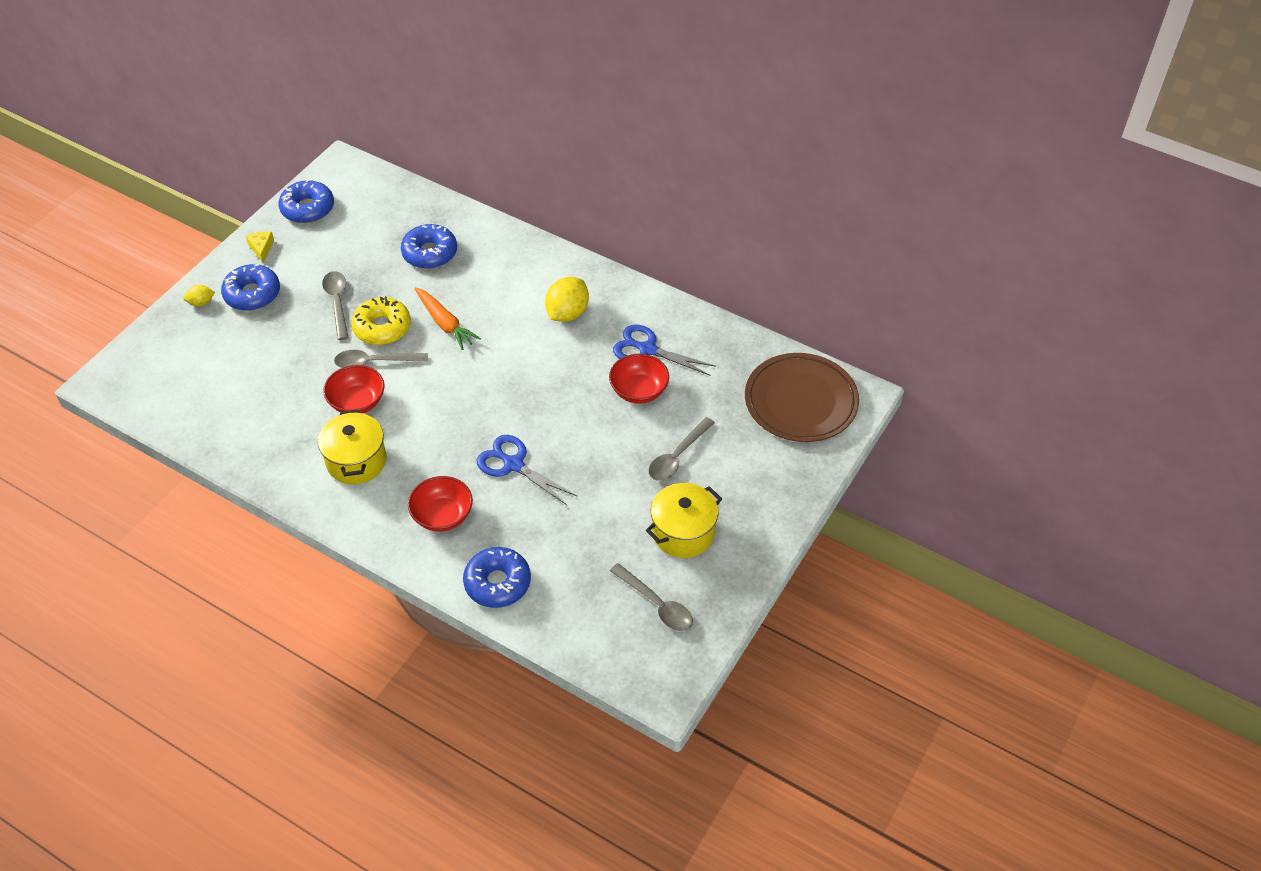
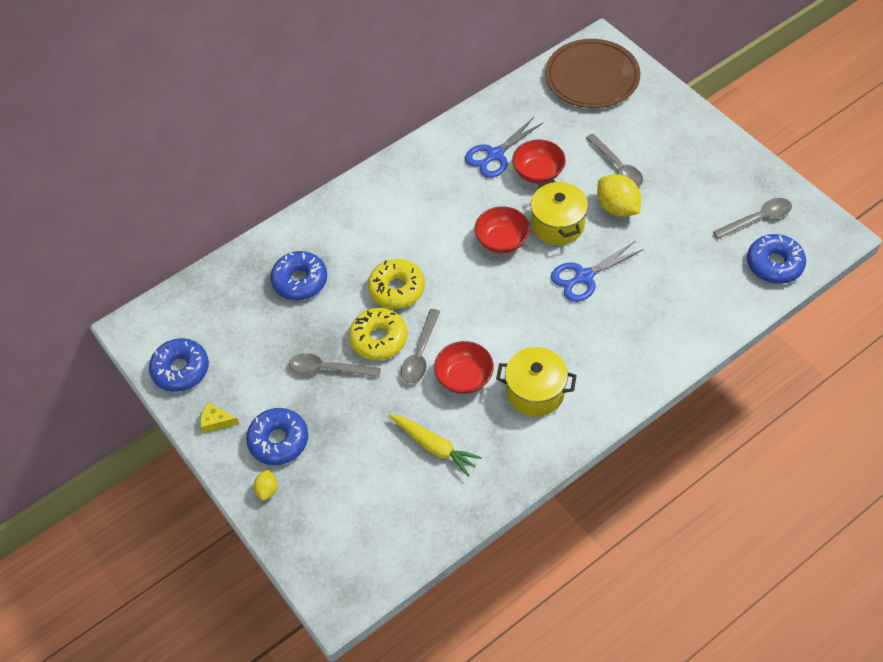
camera: 65 degrees left, 5 degrees up
(274, 402) = (434, 446): none -> yellow carrot
(442, 516) = (621, 340): red bowl -> red bowl (502, 241)
(445, 323) = (397, 289): orange carrot -> yellow donut
(497, 583) = (705, 317): blue donut -> blue donut (774, 264)
(567, 313) = (428, 197): yellow lemon -> yellow lemon (617, 208)
(683, 533) = (695, 184): yellow pot -> yellow pot (557, 225)

